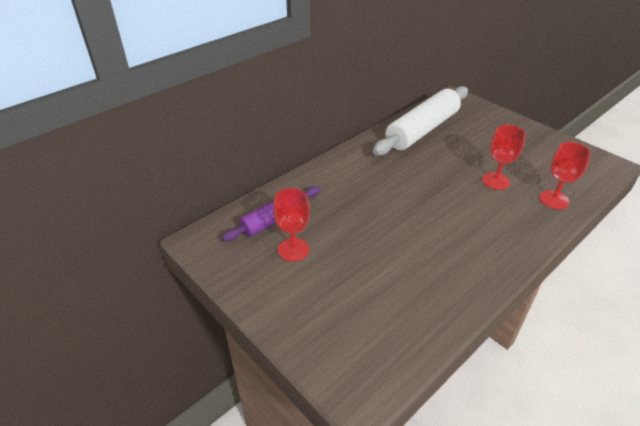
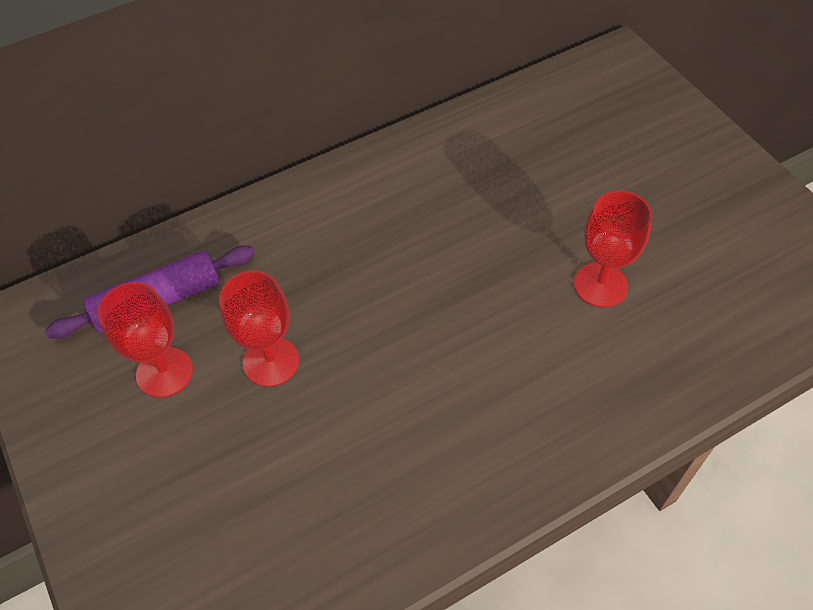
camera: 15 degrees right, 15 degrees up
(422, 130) = (515, 135): white rolling pin -> none
(554, 200) = (695, 350): red goblet -> red goblet (271, 361)

